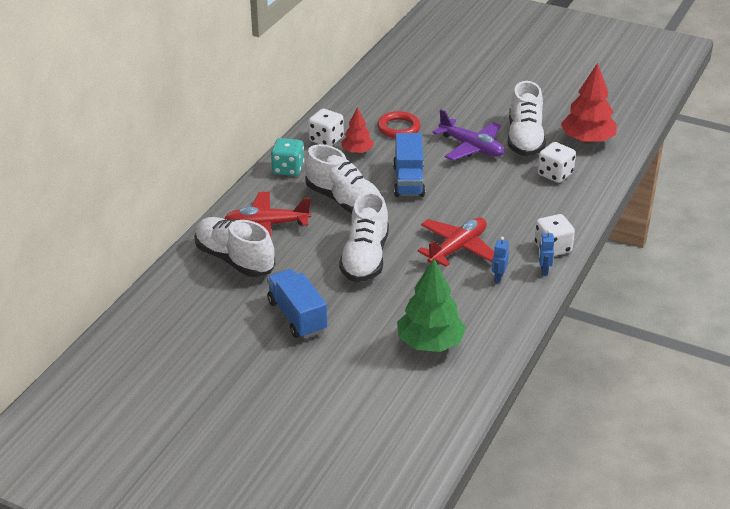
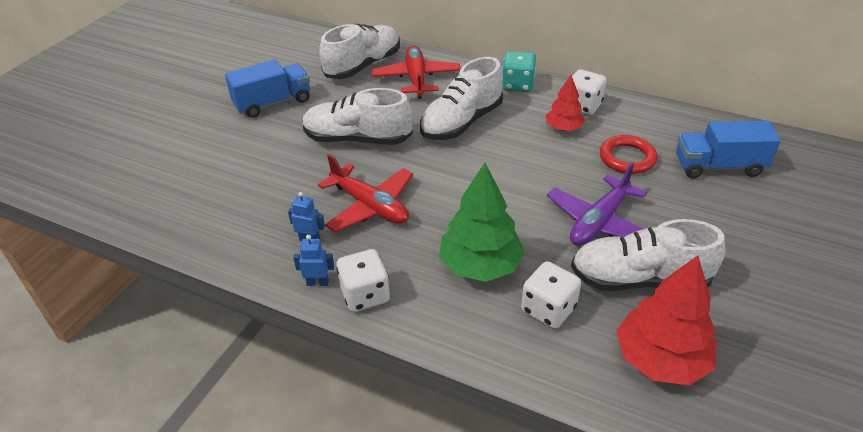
camera: 90 degrees right, 5 degrees up
(408, 181) = (508, 167): blue truck -> blue truck (718, 166)
(430, 343) = (208, 184): green tree -> green tree (480, 265)

